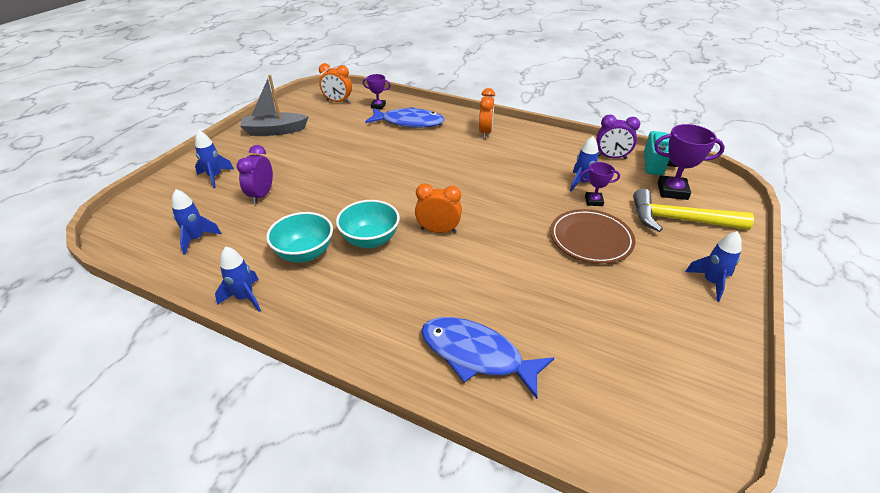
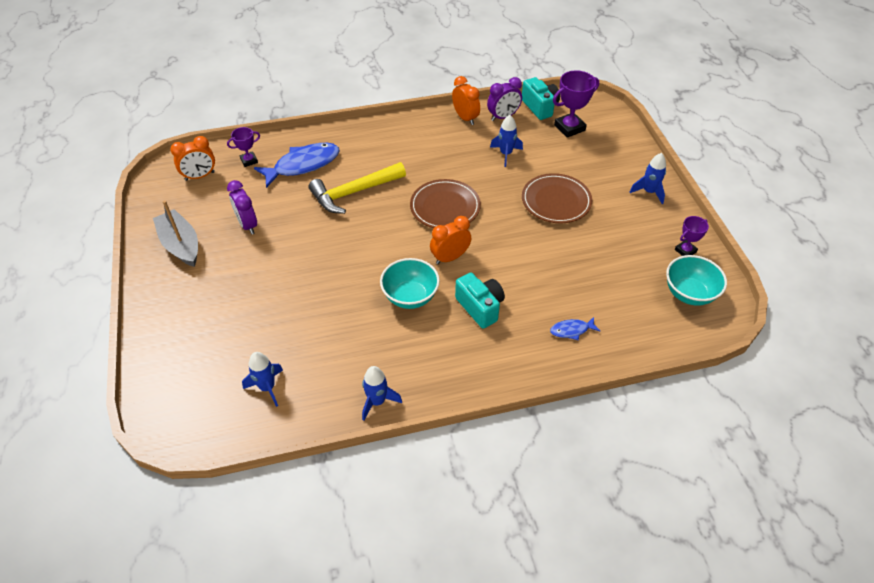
camera: 40 degrees left, 10 degrees up
(215, 177) = (194, 326): blue rocket -> none
(261, 195) = (267, 315): purple clock -> purple clock (247, 225)
(274, 131) = (181, 245): grey boat -> grey boat turned 105 degrees clockwise
(305, 253) = (375, 339): turquoise bowl -> turquoise bowl (689, 293)
(415, 281) = (480, 307): none -> turquoise camera
(476, 355) = (571, 330): blue fish -> blue fish, size x0.48
(480, 194) = (445, 207): none -> brown plate
(485, 132) = (382, 141): orange clock -> orange clock (465, 118)
(593, 201) = (528, 166): purple trophy -> purple trophy (685, 251)
(679, 220) = (594, 152): yellow hammer -> yellow hammer (354, 192)

